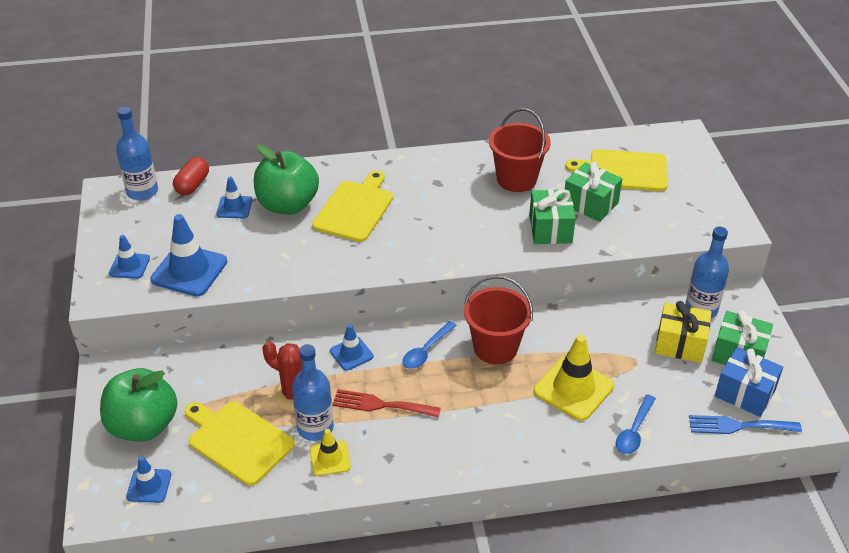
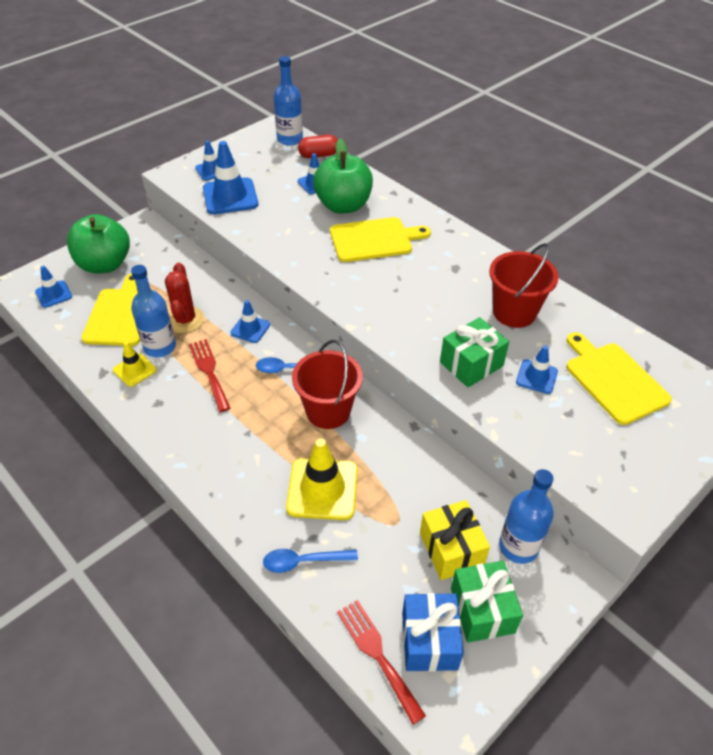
camera: 55 degrees right, 5 degrees up
(590, 204) = (536, 377): green gift -> blue traffic cone
(738, 426) = (377, 654): blue fork -> red fork

